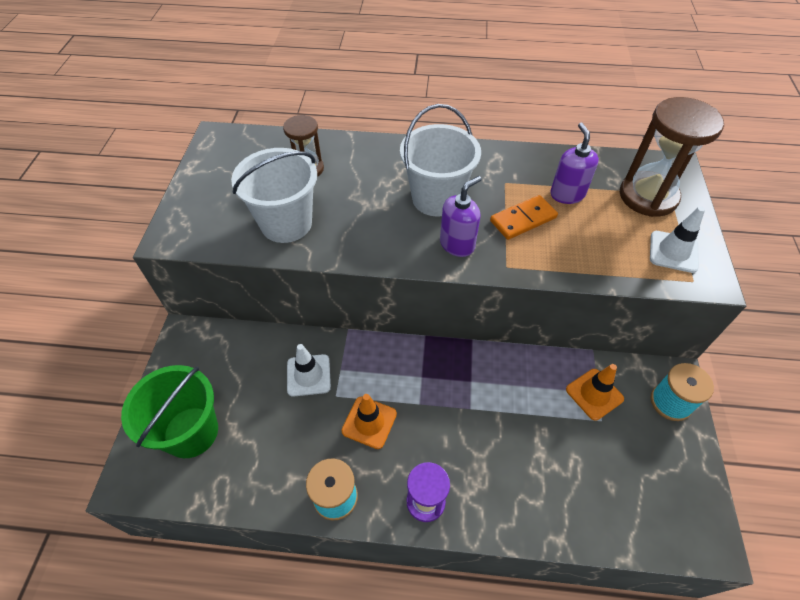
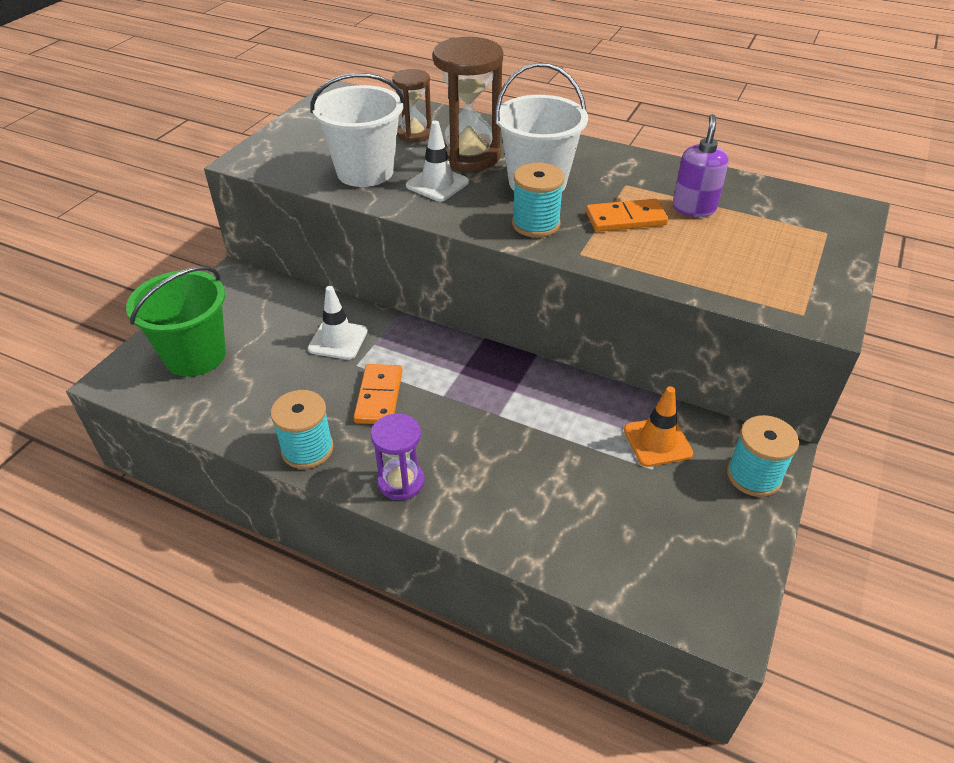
camera: 20 degrees right, 10 degrees down
(369, 422) = (379, 396): orange traffic cone -> orange domino
(457, 244) = (535, 224): purple soap dispenser -> turquoise spool
(648, 196) = (796, 229): brown hourglass -> brown hourglass (468, 156)
(673, 252) = (795, 283): white traffic cone -> white traffic cone (437, 184)

